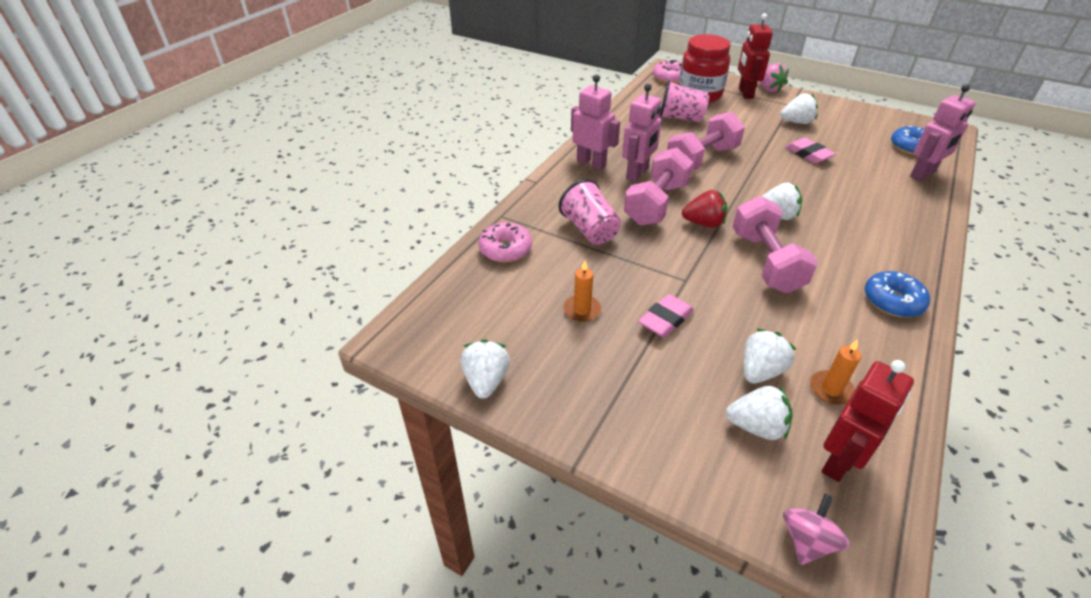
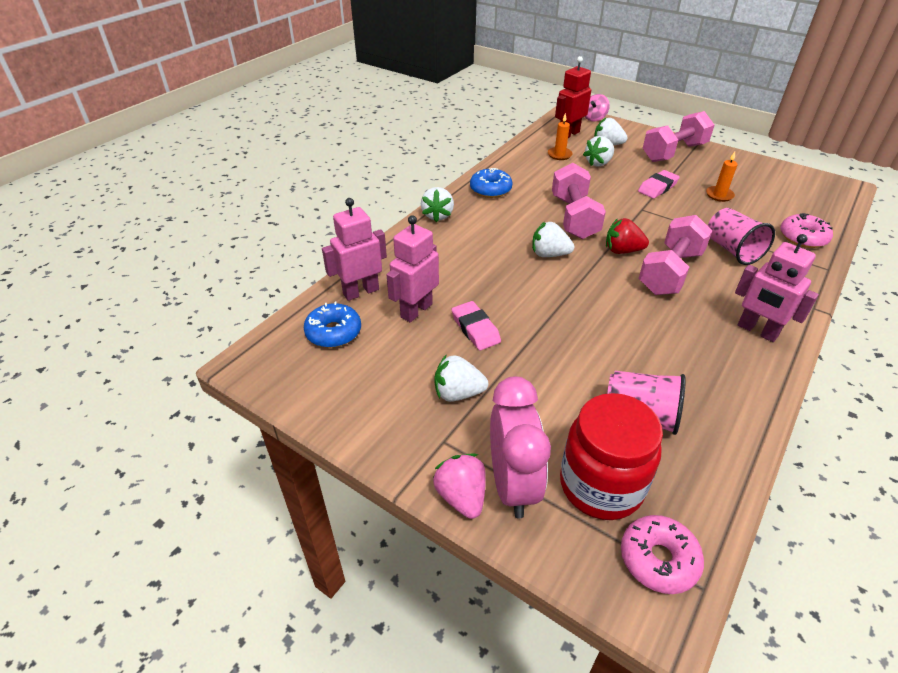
camera: 175 degrees left, 0 degrees up
(486, 381) = (767, 166): white strawberry -> white strawberry (437, 215)
(637, 173) = (695, 311): pink robot -> pink robot (416, 310)
(701, 159) = (615, 328): pink dumbbell -> pink dumbbell (674, 152)
(745, 93) = (512, 484): red robot -> pink clock

